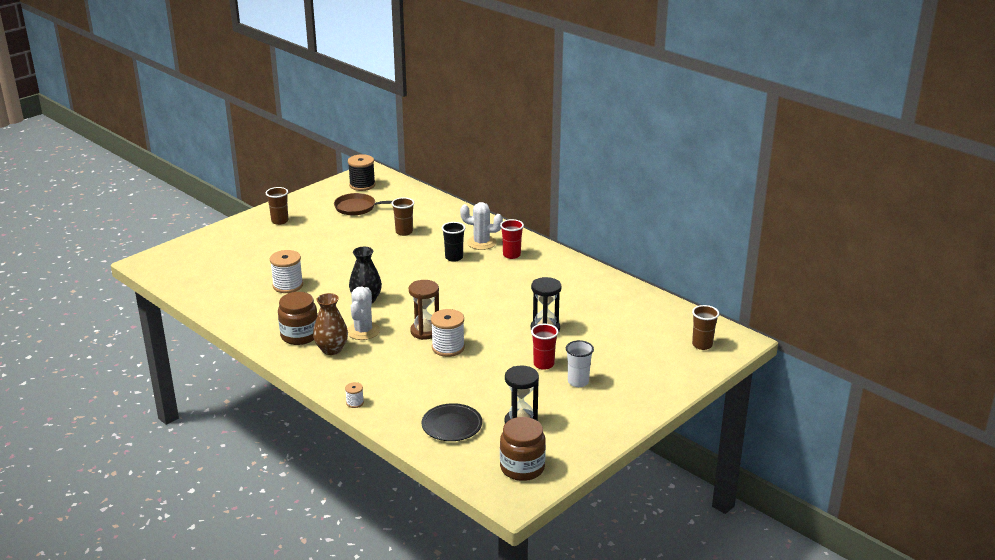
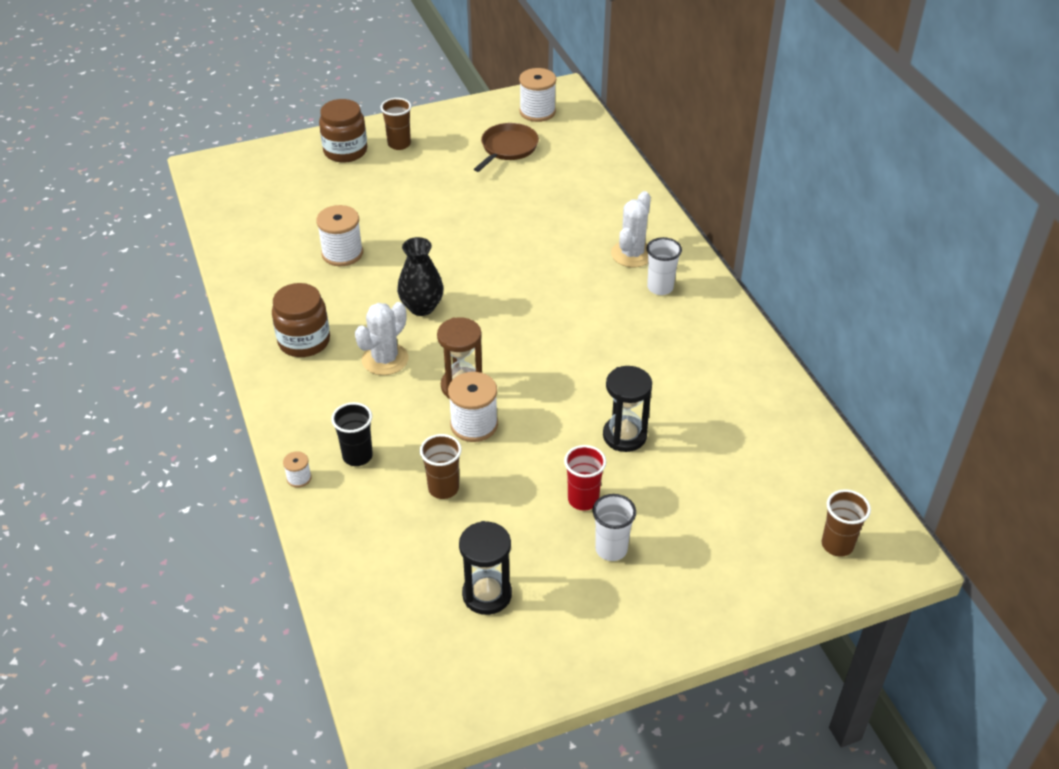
camera: 25 degrees right, 15 degrees up
(331, 349) = (327, 377): brown vase -> none
(357, 208) = (508, 148): brown pan -> brown pan turned 90 degrees clockwise
(362, 185) = (537, 112): black spool -> white spool
(404, 232) = (541, 206): brown cup -> brown cup (443, 488)
(452, 425) = (393, 564): black plate -> none
(454, 257) = (579, 269): black cup -> black cup (357, 456)
(481, 243) = (632, 254): white cactus -> white cactus turned 75 degrees clockwise
(511, 255) = (660, 287): red cup -> white cup
(522, 468) = (438, 678): brown jar -> brown jar (345, 151)

